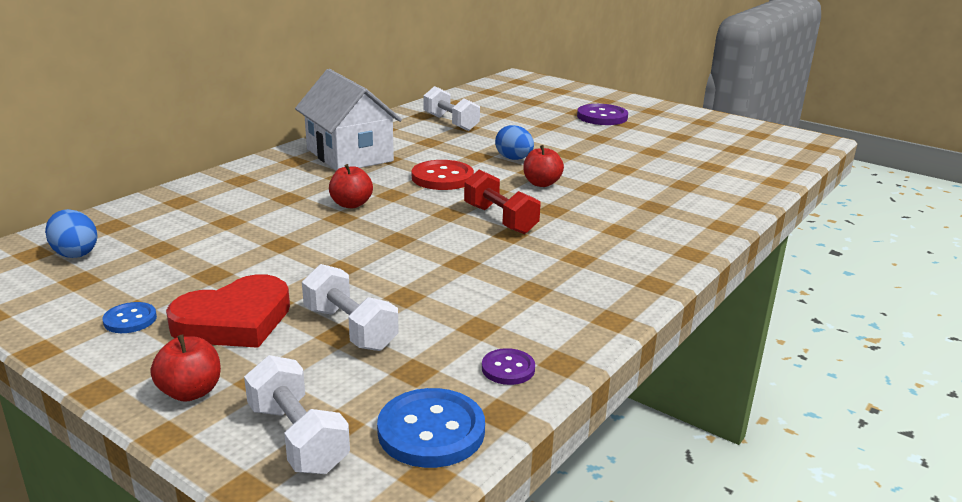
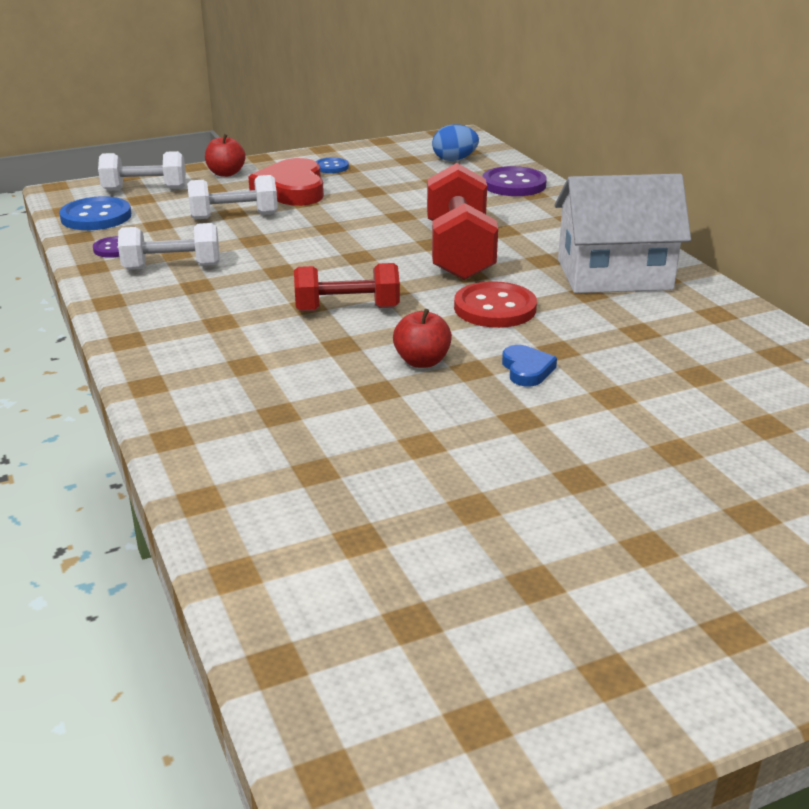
camera: 120 degrees right, 5 degrees up
(351, 204) = (459, 251): red apple -> red dumbbell
(451, 123) = (725, 366): white dumbbell -> white dumbbell (172, 267)
(514, 159) = (527, 370): blue egg -> blue heart
(602, 117) = (705, 532): purple button -> purple button (514, 184)

